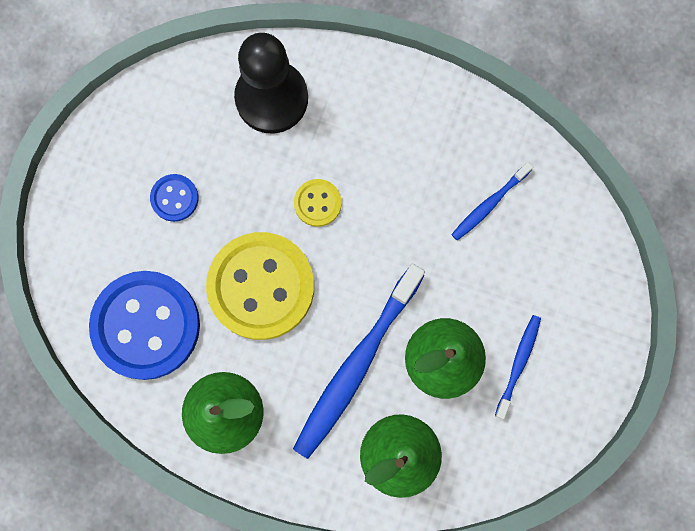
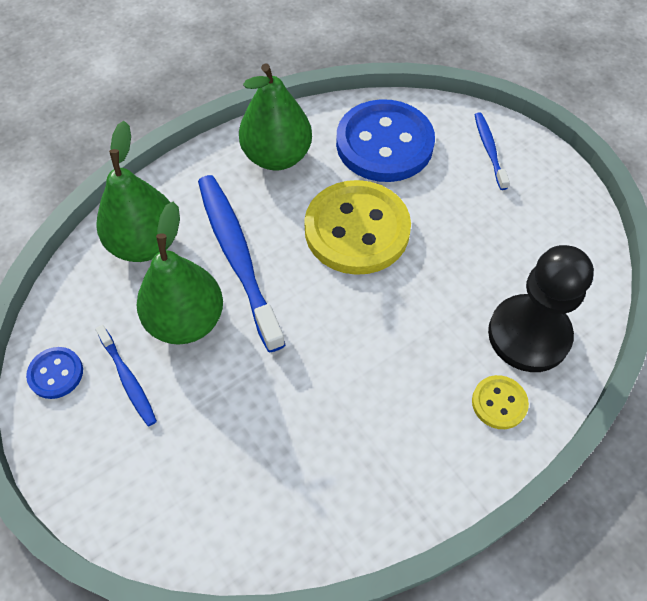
camera: 125 degrees right, 20 degrees down
(174, 198) = (478, 213): blue button -> blue button (56, 373)
(317, 203) = (399, 312): yellow button -> yellow button (499, 403)
(489, 204) = (289, 459): blue toothbrush -> blue toothbrush (489, 150)

